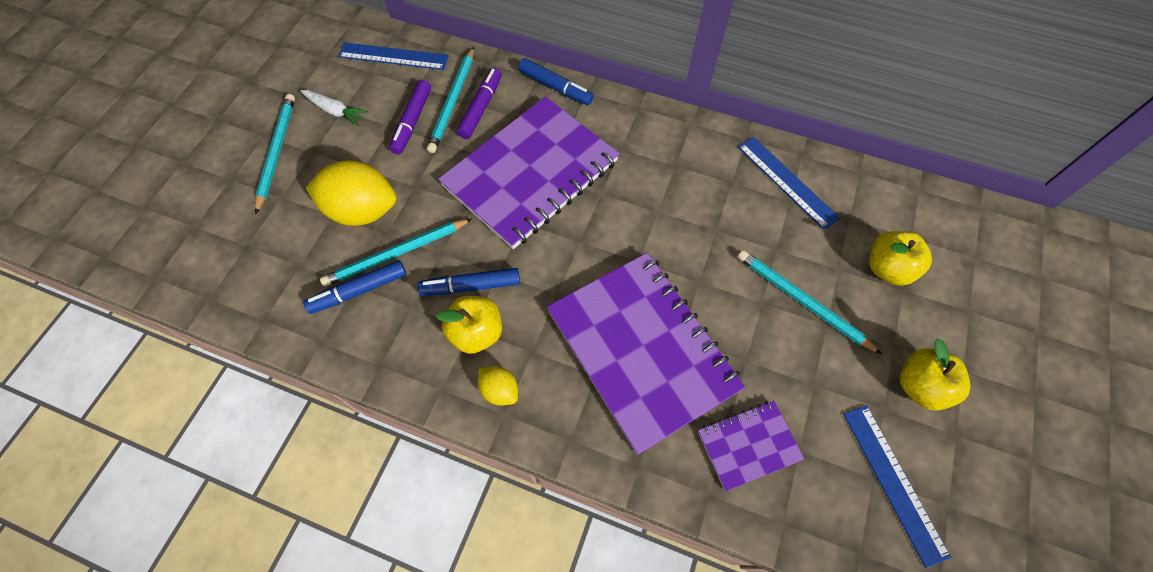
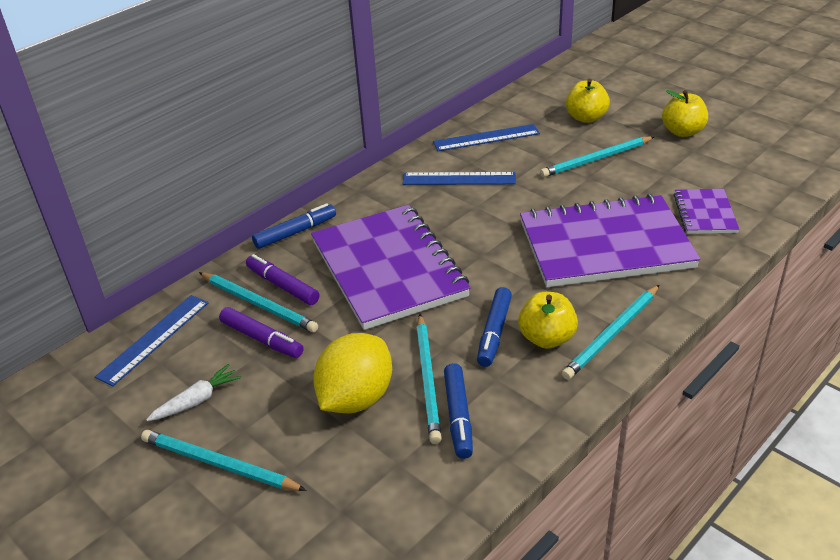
camera: 65 degrees left, 25 degrees down
(500, 390) = (612, 334): yellow lemon -> turquoise pencil
(893, 482) = (748, 161): blue ruler -> blue ruler (459, 179)

